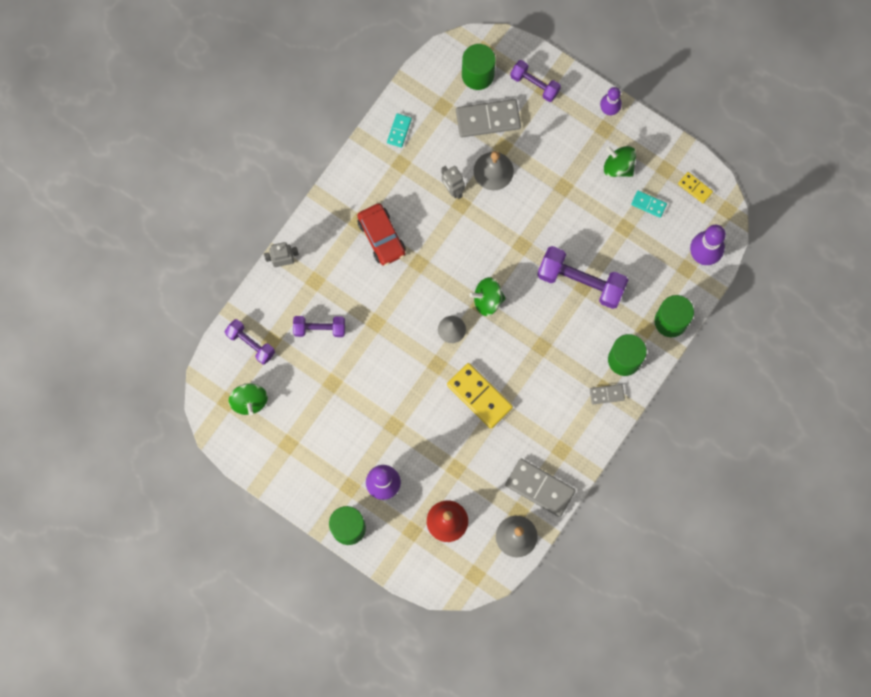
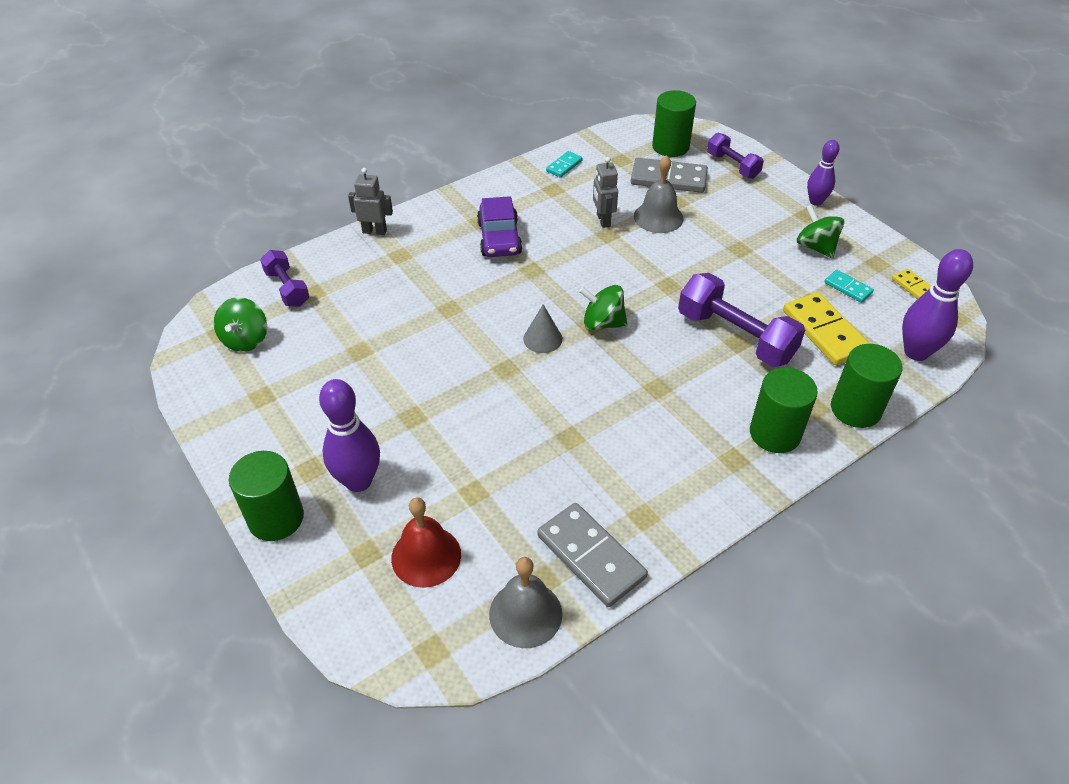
camera: 20 degrees right, 30 degrees down
(319, 328) = (378, 296): purple dumbbell -> none
(381, 237) = (499, 238): red car -> purple car
(479, 396) = (547, 417): yellow domino -> yellow domino (825, 331)
(607, 394) = (736, 467): grey domino -> none

